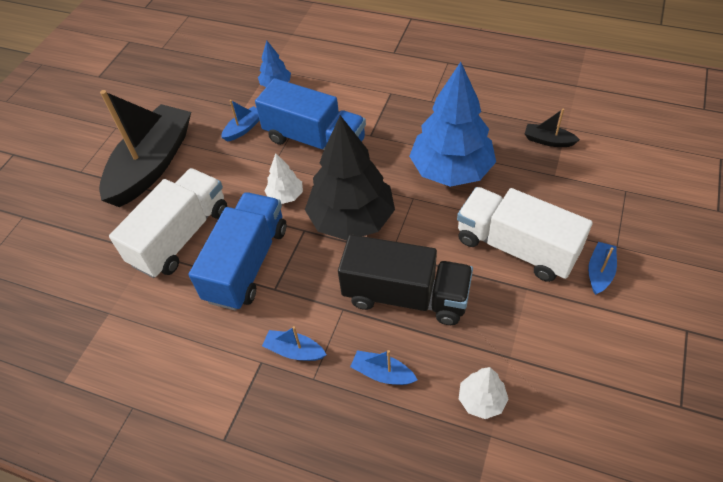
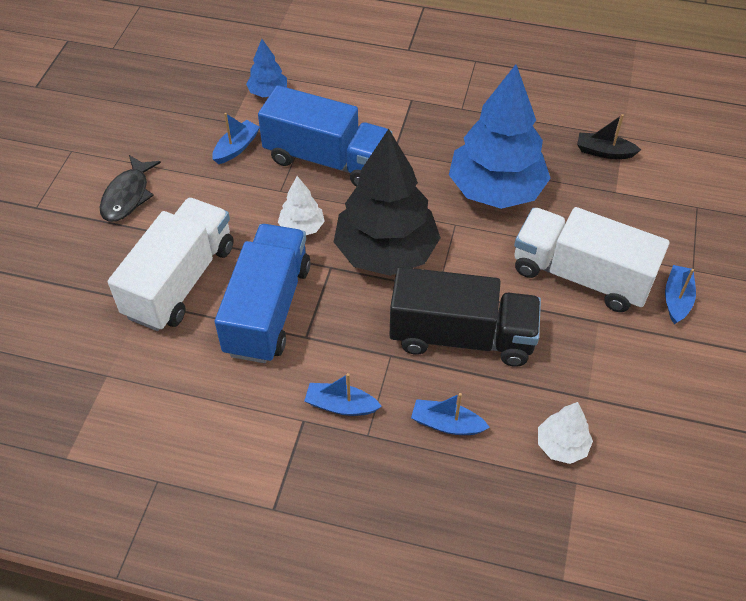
camera: 10 degrees left, 0 degrees up
(152, 165) = (128, 196): black boat -> black fish

